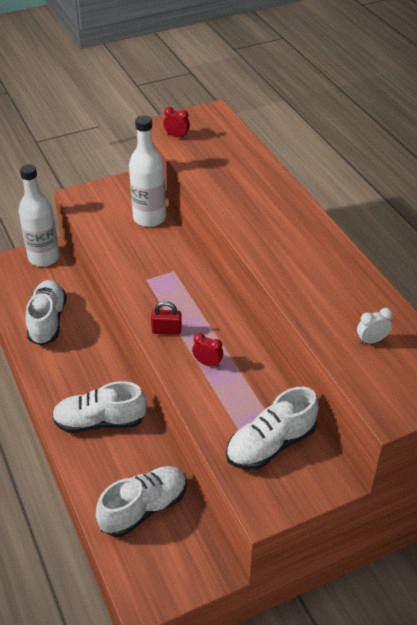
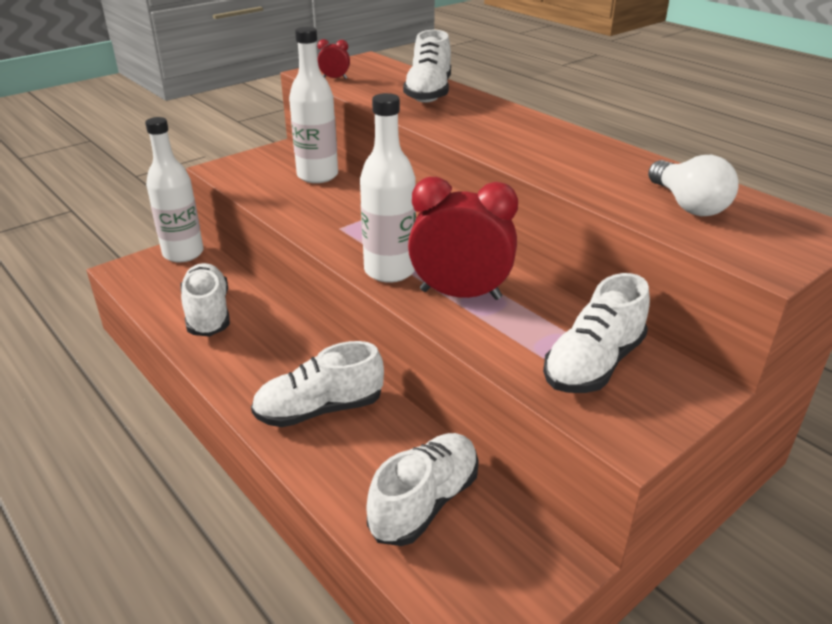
camera: 15 degrees left, 10 degrees down
(166, 330) = (389, 271): red padlock -> white bottle
(207, 363) = (460, 294): red clock -> red clock, size x2.43
(243, 169) = (429, 93): none -> white shoe
(371, 340) = (687, 205): white clock -> white light bulb

